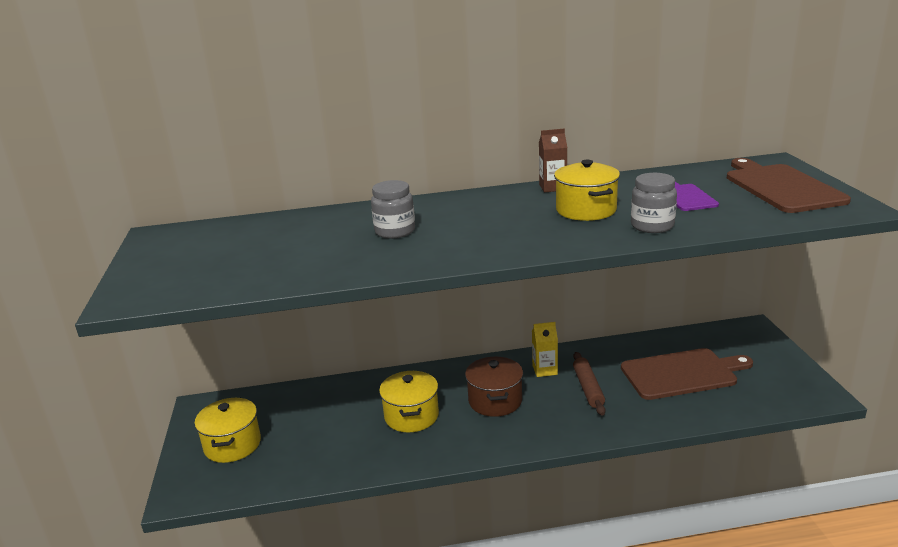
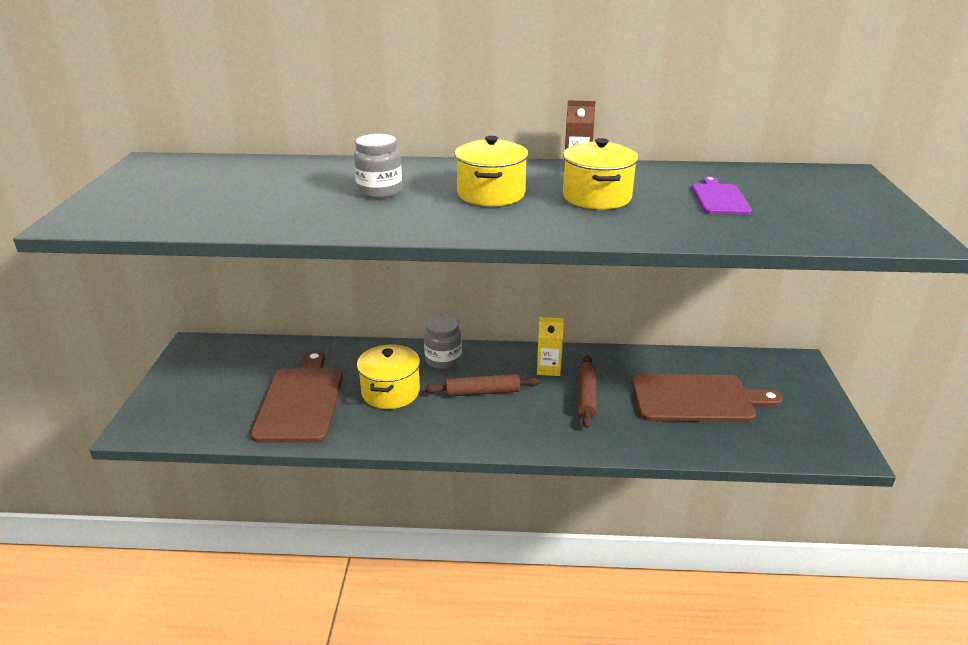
camera: 10 degrees right, 5 degrees up
(232, 445) = (206, 389): yellow pot -> yellow pot (491, 194)
(495, 401) = (482, 392): brown pot -> brown rolling pin
(652, 226) = (659, 225): grey jar -> grey jar (443, 360)
(781, 187) = (839, 202): brown cutting board -> brown cutting board (301, 401)

